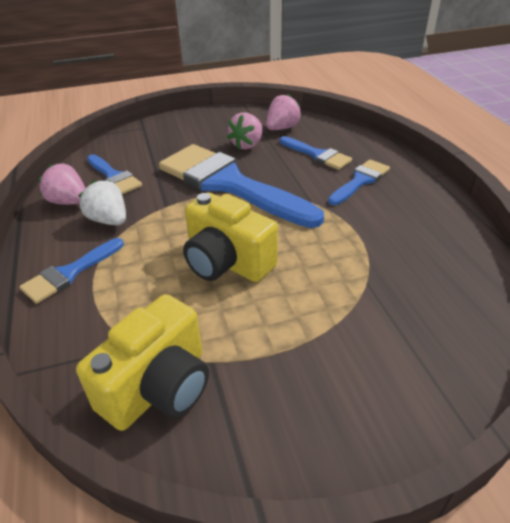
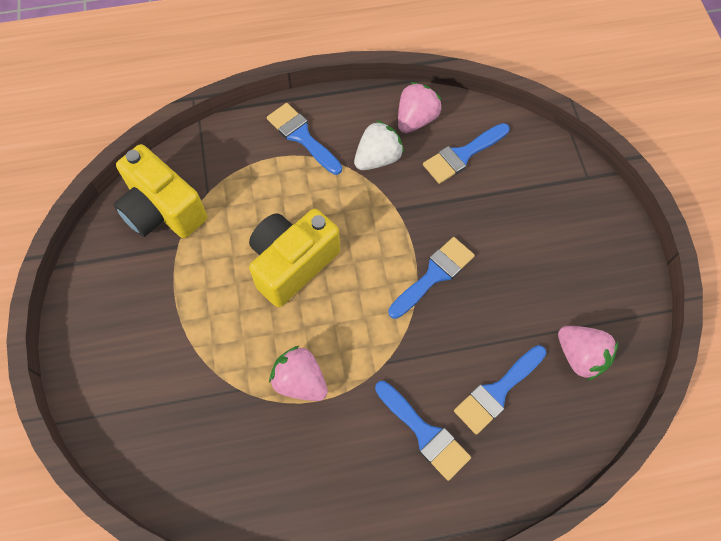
camera: 95 degrees right, 25 degrees up
(229, 184) = (434, 275): blue brush -> blue brush, size x0.48
(247, 145) = (531, 303): pink strawberry -> pink strawberry (300, 381)

